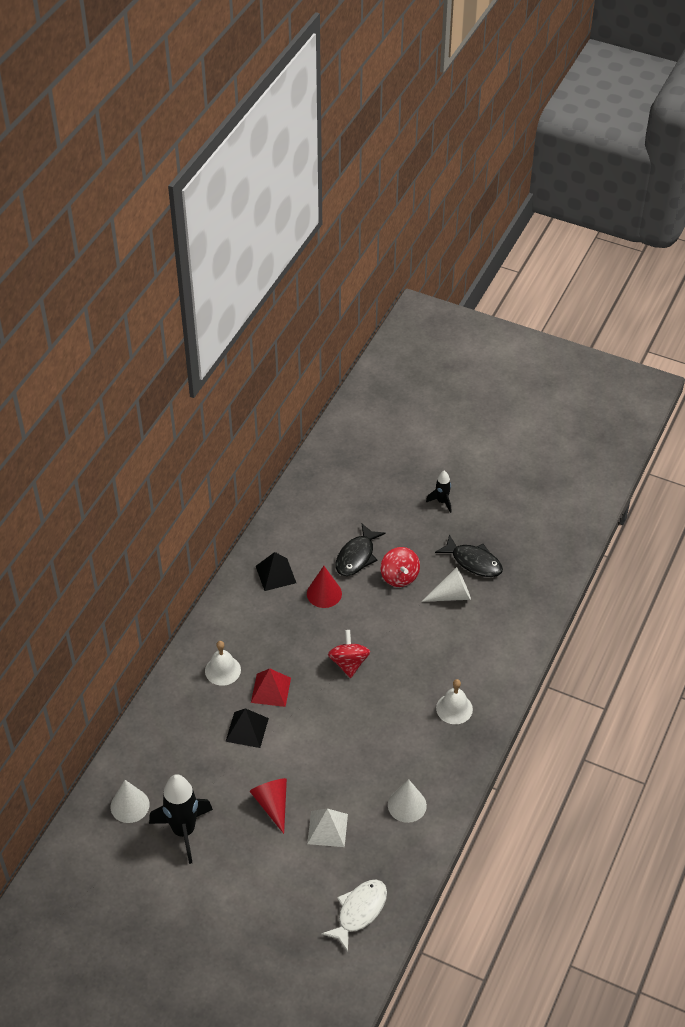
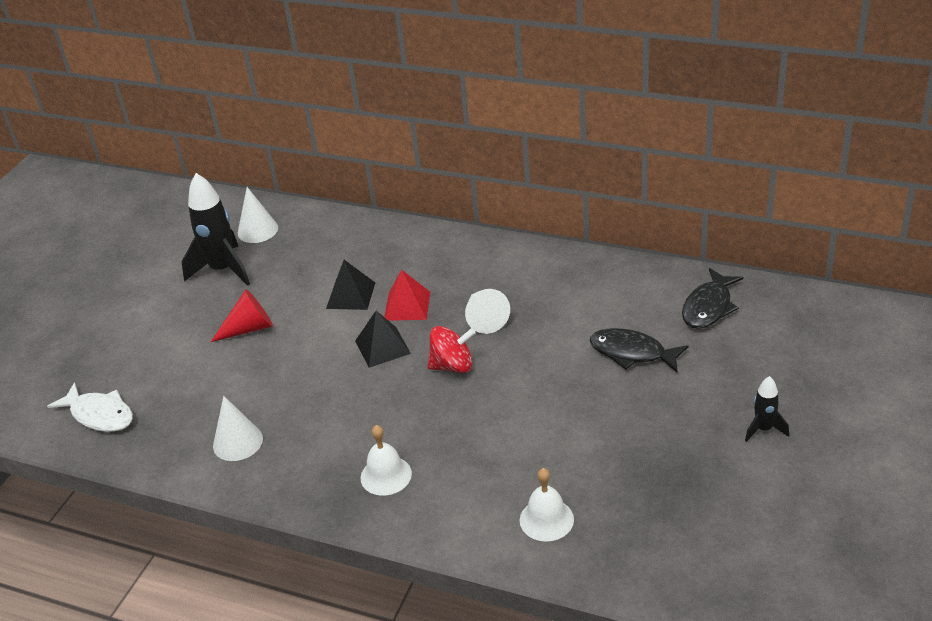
camera: 90 degrees right, 10 degrees down
(222, 670) = (432, 265): white bell -> white bell (546, 519)
(275, 574) = (584, 286): black pyramid -> black pyramid (382, 347)
(324, 593) = (562, 331): red cone -> none
(327, 829) = (212, 376): white pyramid -> none
(399, 576) = (606, 398): red spinning top -> none
(451, 595) = (584, 456): white cone -> white cone (484, 318)
(473, 562) = (654, 475): black fish -> black fish (708, 307)

